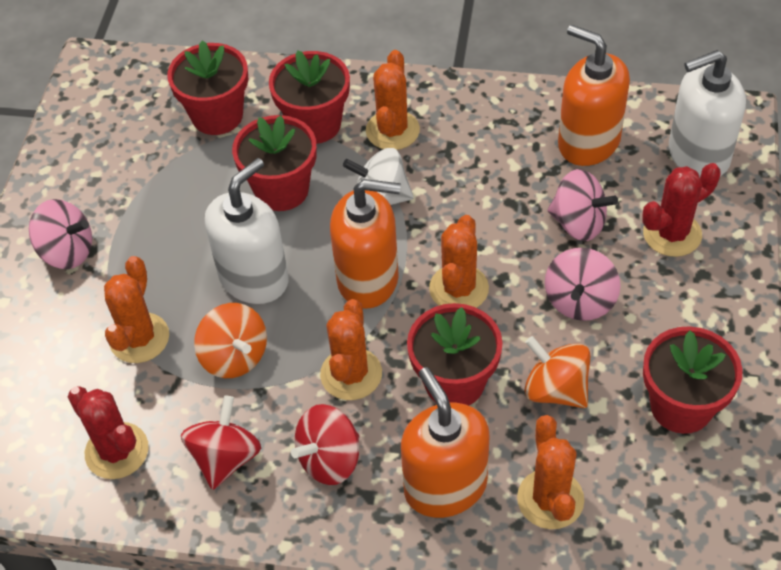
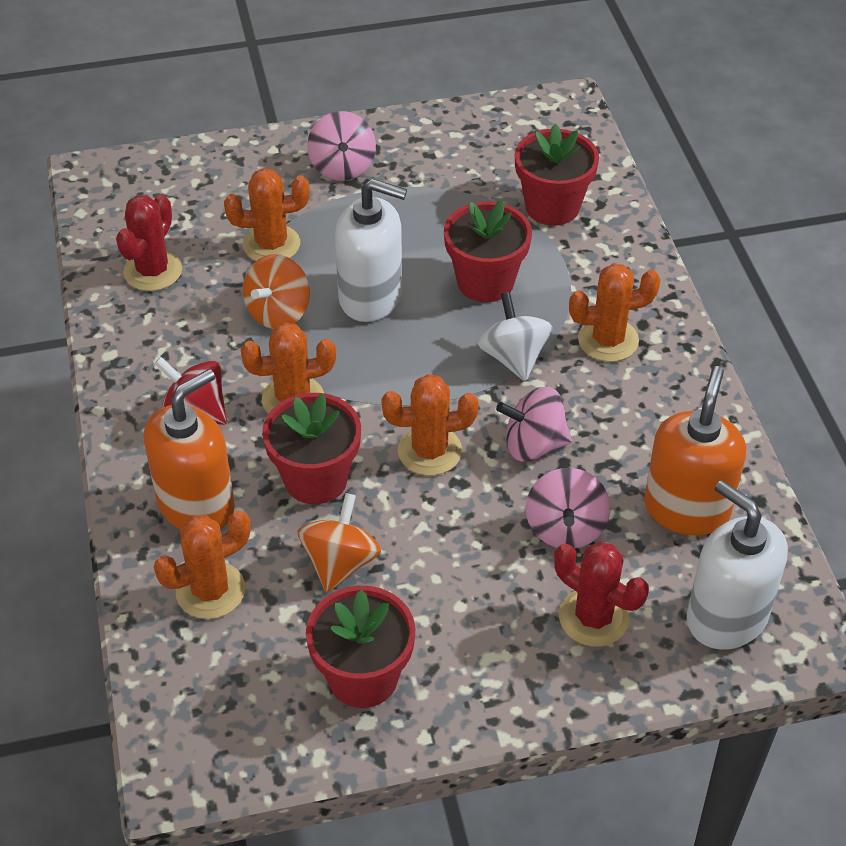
camera: 65 degrees right, 5 degrees down
(225, 458) = (171, 342): red spinning top -> none
(315, 124) = (582, 279): red flower pot -> none
(368, 279) = (408, 378): orange soap dispenser -> none
(580, 301) = (460, 555): pink spinning top -> pink spinning top (533, 445)

